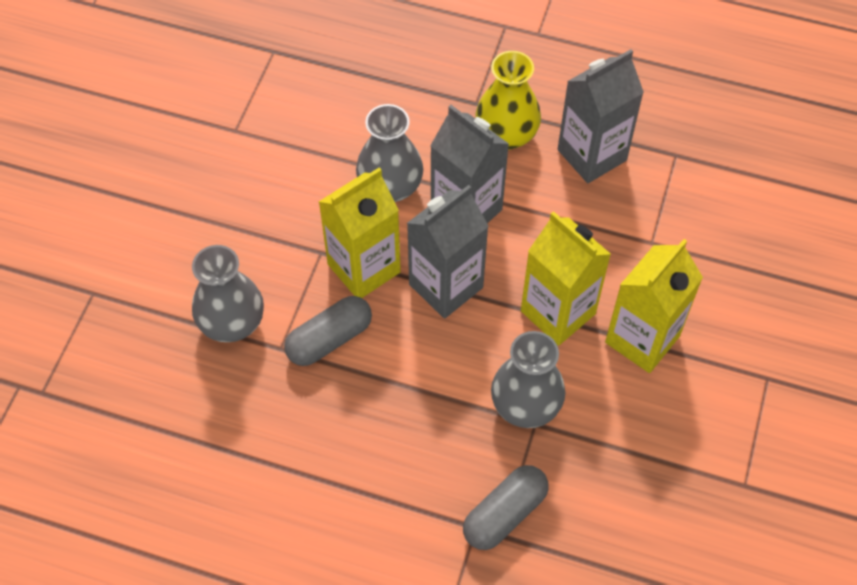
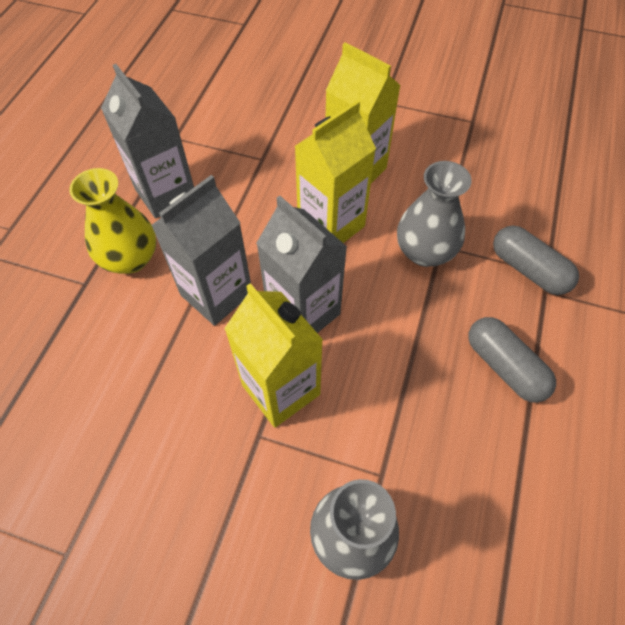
camera: 90 degrees left, 0 degrees up
(329, 339) = (368, 422): grey capsule -> grey capsule (504, 366)
(390, 187) = (179, 365): grey vase -> none

